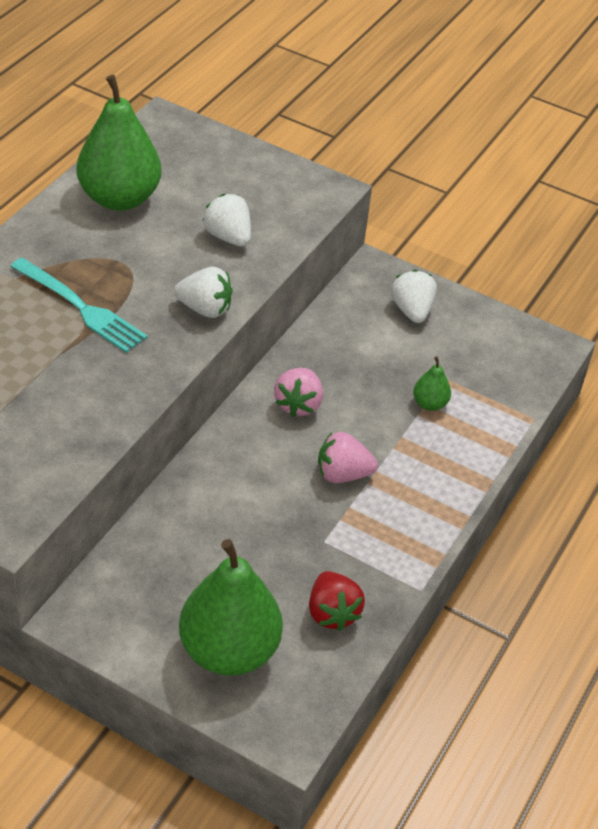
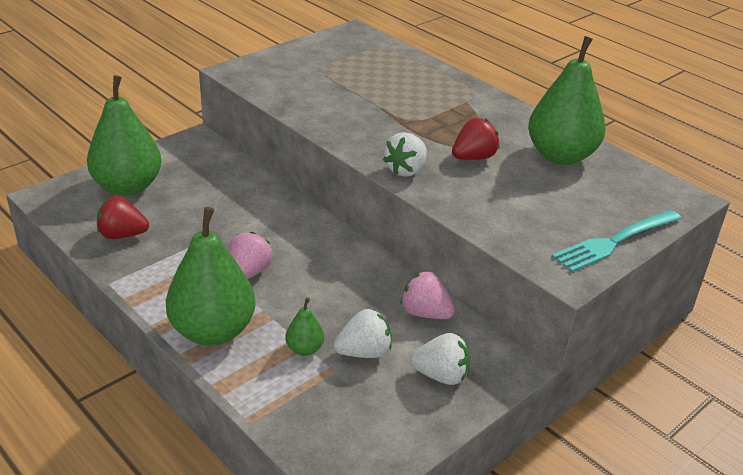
camera: 110 degrees right, 10 degrees down
(81, 308) = (425, 120): turquoise fork -> turquoise fork (614, 242)
(153, 261) = (473, 157): none -> red strawberry
(228, 237) = (498, 199): white strawberry -> white strawberry (364, 352)
(298, 404) = (338, 268): pink strawberry -> pink strawberry (425, 313)
(443, 476) = (213, 331): none -> green pear

